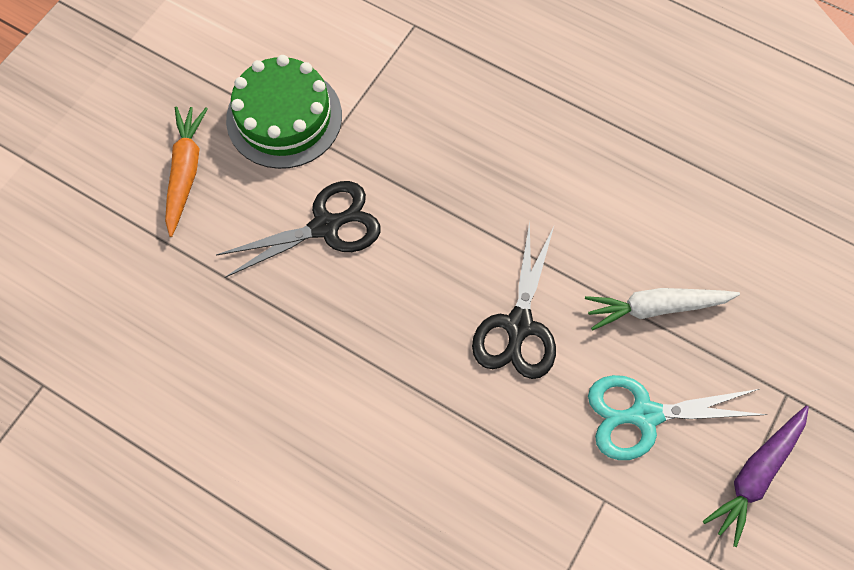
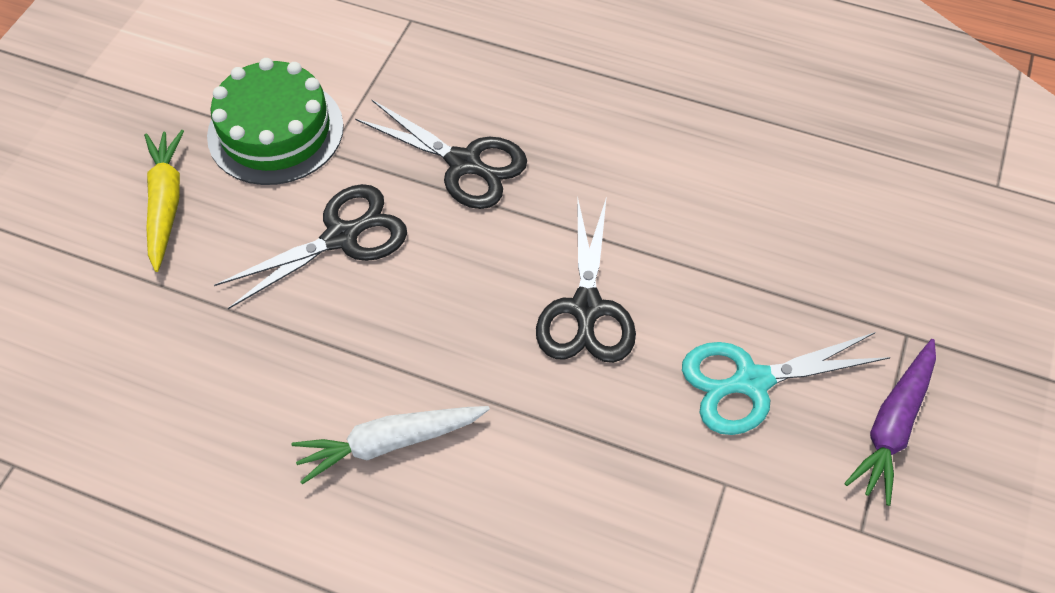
camera: 10 degrees left, 10 degrees down
(185, 172) = (166, 203): orange carrot -> yellow carrot
(438, 173) = (464, 163): none -> black scissors
(655, 308) = (739, 266): white carrot -> white carrot (389, 443)

